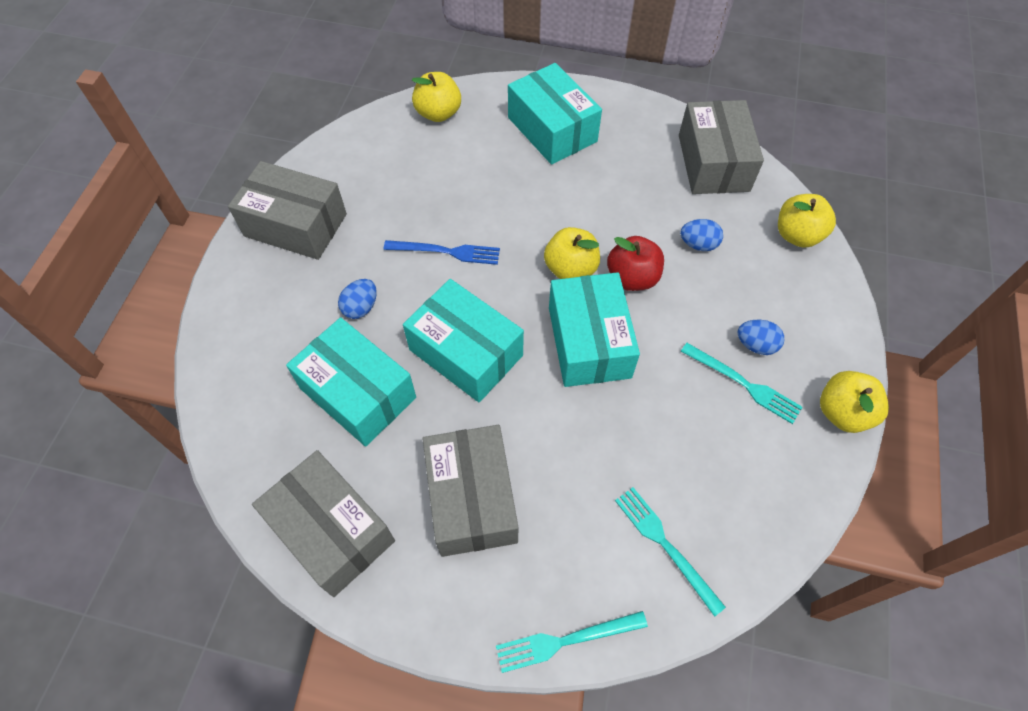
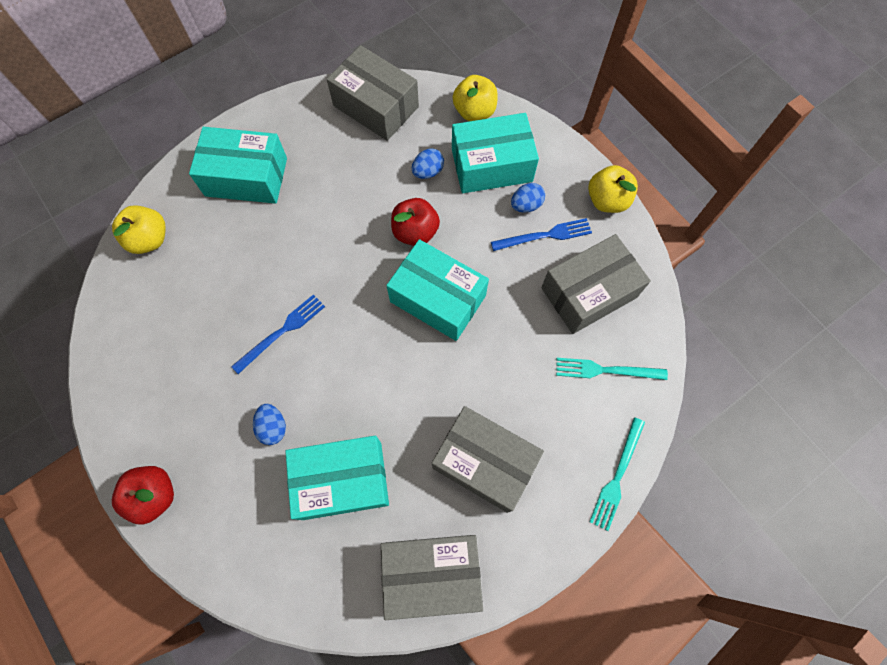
camera: 50 degrees left, 10 degrees up
(240, 272) = (154, 495): none -> red apple
(295, 225) = (150, 422): grey box -> grey box (588, 292)
(466, 352) = (375, 383): turquoise box -> turquoise box (491, 165)
(570, 269) = (373, 263): yellow apple -> none
(743, 384) = (545, 235): turquoise fork -> blue fork

